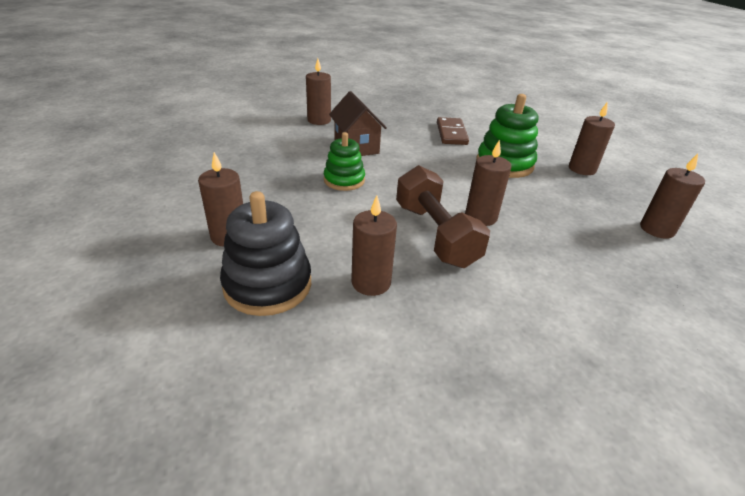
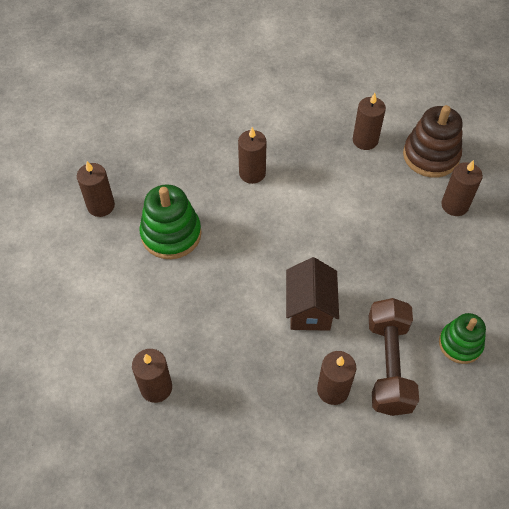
camera: 155 degrees left, 20 degrees up
(268, 285) = (430, 156): black stacking toy -> brown stacking toy
(344, 180) = (345, 250): green stacking toy -> green stacking toy (460, 344)
(435, 234) = (300, 166): brown dumbbell -> brown dumbbell (388, 365)
(451, 133) = (181, 309): brown domino -> none
(657, 229) = (127, 126): brown candle -> brown candle (156, 388)

